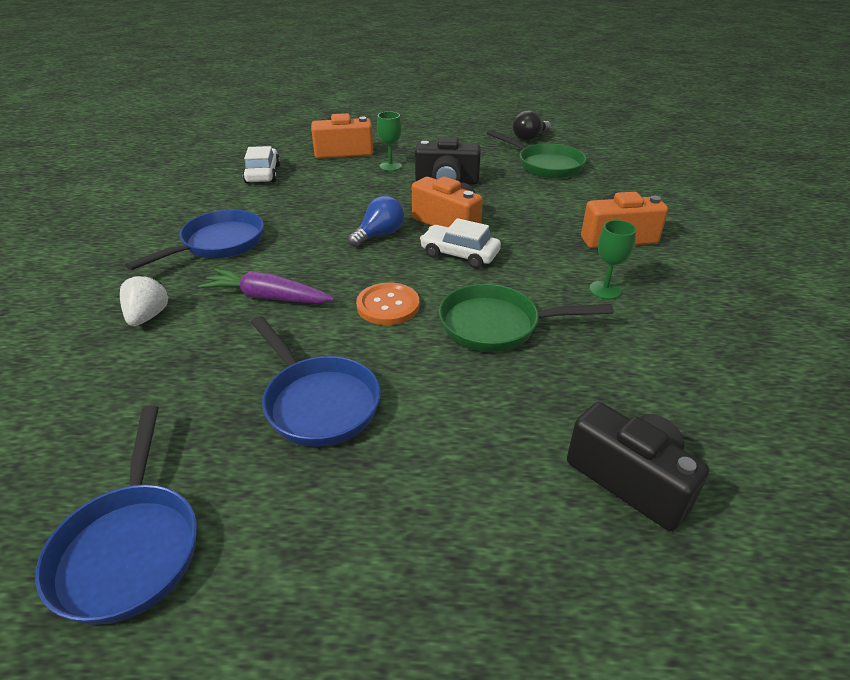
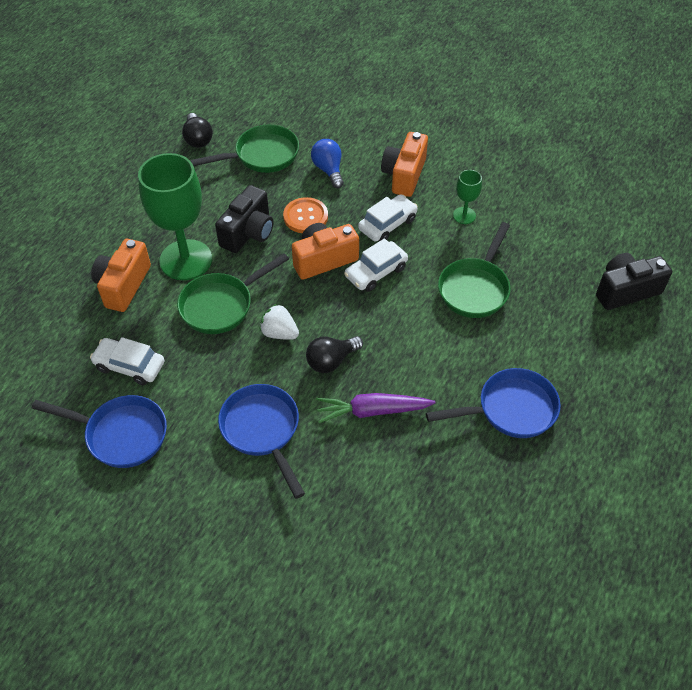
camera: 65 degrees left, 15 degrees up
(130, 547) = (594, 528): blue pan -> blue pan (121, 434)
(148, 316) = (358, 498): white strawberry -> white strawberry (279, 333)
(267, 297) = (372, 411): purple carrot -> purple carrot turned 45 degrees clockwise
(321, 258) = (331, 361): none -> black light bulb
(352, 191) = (221, 305): none -> green pan
(379, 235) = (315, 311): blue light bulb -> blue light bulb (328, 170)
(388, 305) = (422, 339): orange button -> orange button (305, 216)
(390, 166) = (186, 260): green goblet -> green goblet, size x2.20
(533, 245) = (387, 224): none -> white car

